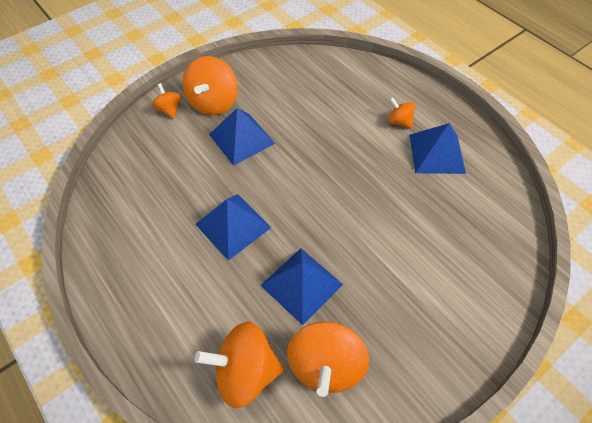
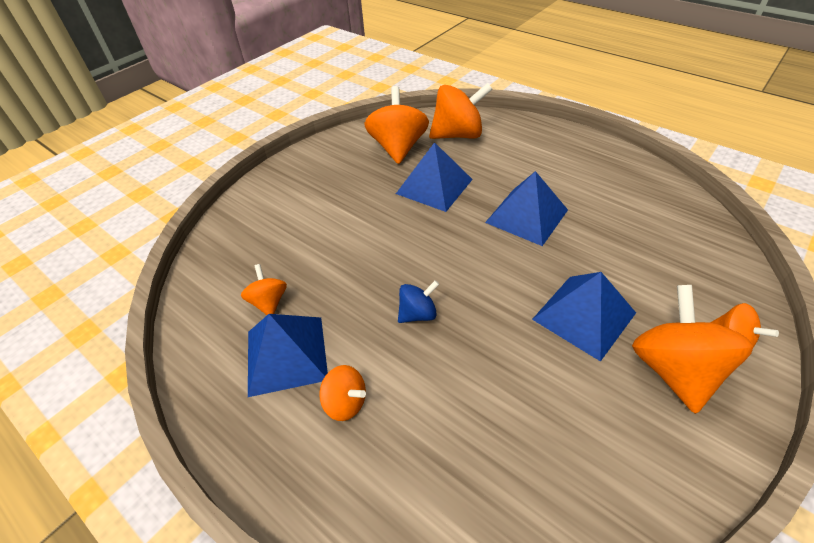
camera: 170 degrees right, 10 degrees down
(347, 161) = (418, 314): none -> blue spinning top
(455, 192) = (269, 302): none -> orange spinning top

